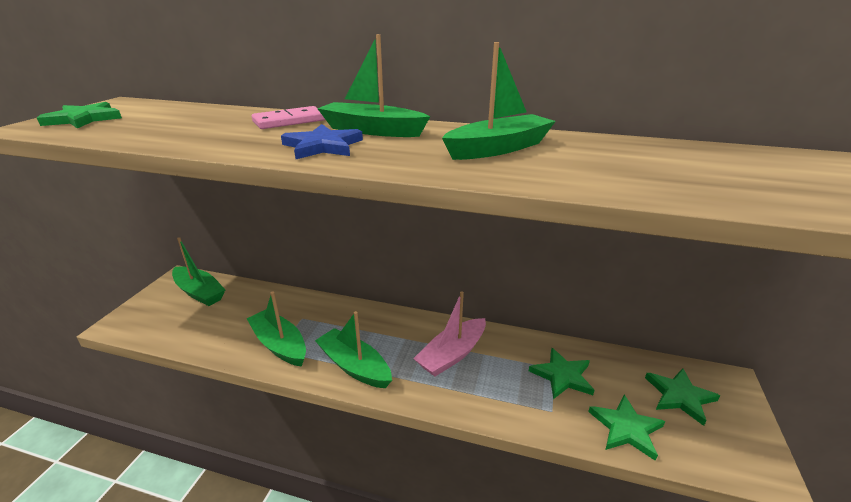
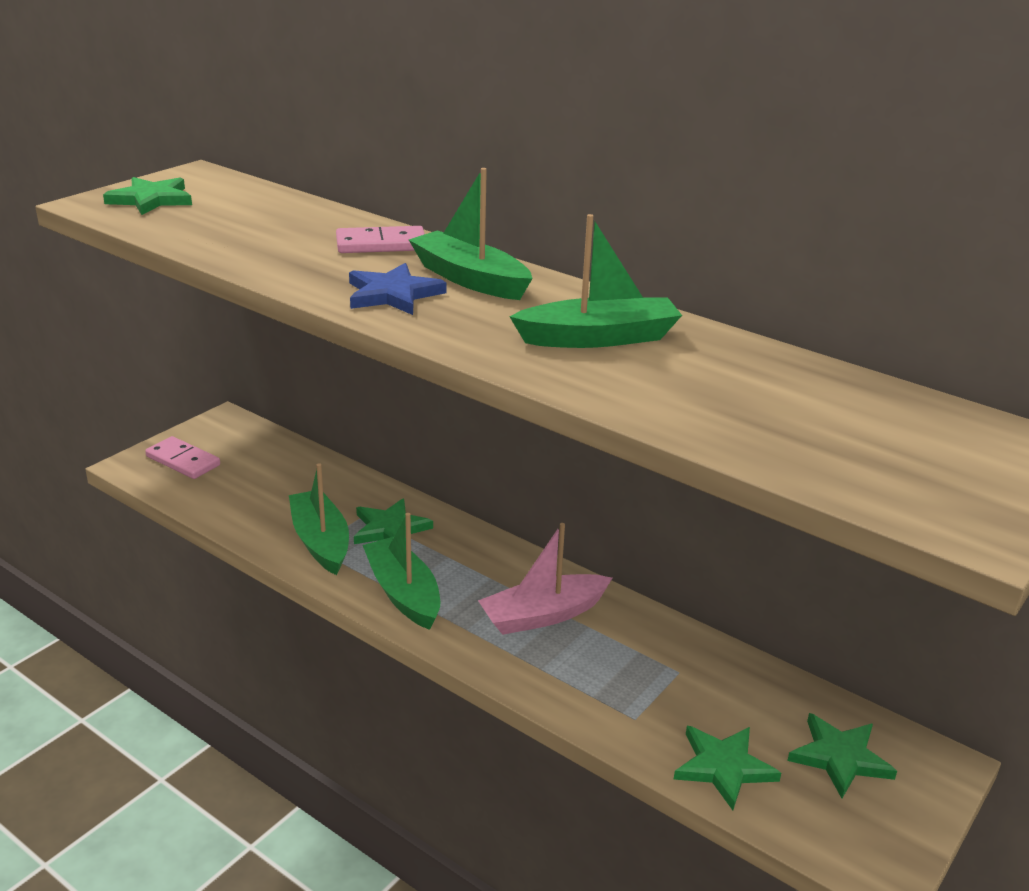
camera: 20 degrees right, 0 degrees up
(156, 312) = (183, 461): none -> pink domino
(199, 292) = (244, 447): green boat -> none
(562, 376) = (683, 684): green star -> green star (390, 529)

